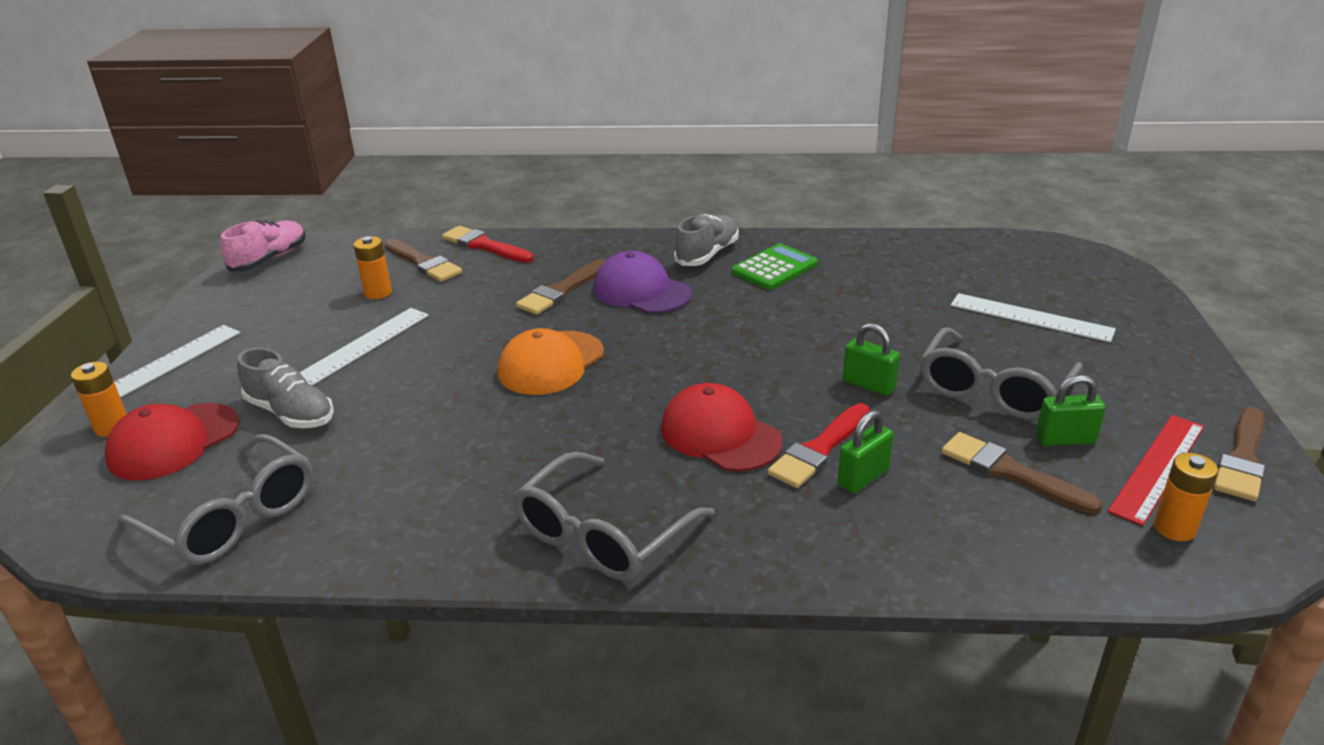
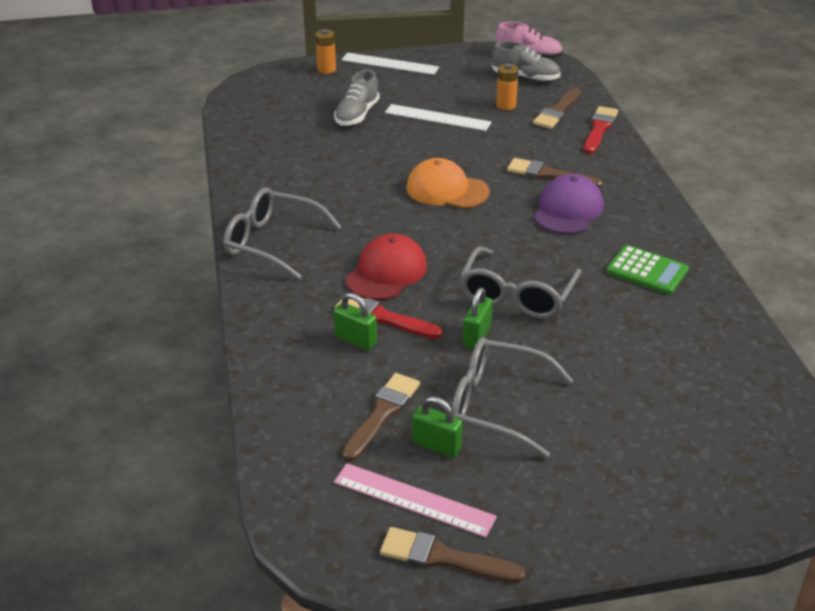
camera: 75 degrees right, 5 degrees up
(173, 442) = (319, 90): red cap -> none
(233, 518) = (261, 126): grey glasses -> grey glasses (516, 296)
(707, 254) = (650, 232): grey shoe -> grey shoe (525, 77)
(1031, 317) = (638, 432): white ruler -> none
(1065, 439) = (436, 446): green padlock -> green padlock turned 45 degrees counterclockwise
(1157, 467) = (414, 499): red ruler -> pink ruler
(1174, 528) = (335, 501): orange battery -> none

